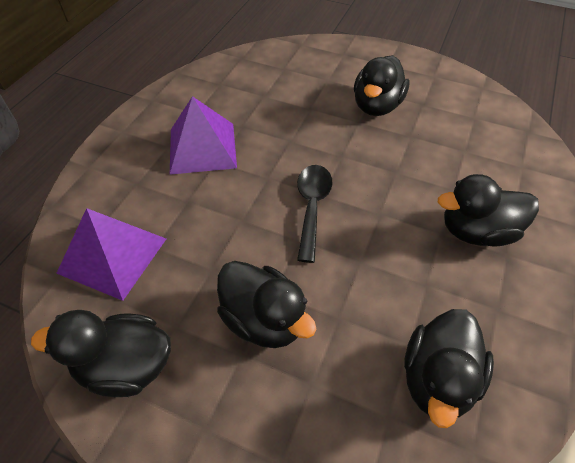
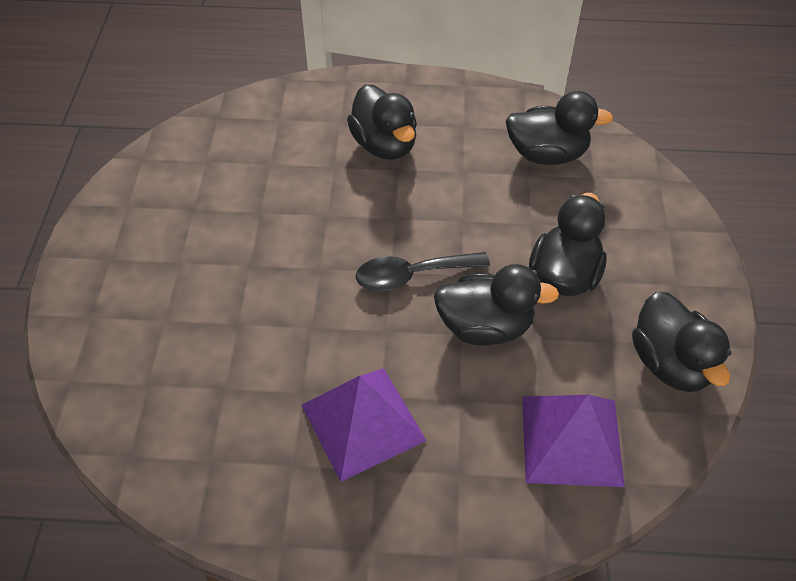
camera: 110 degrees left, 0 degrees up
(376, 106) = (211, 253): black duck -> black duck (485, 326)

